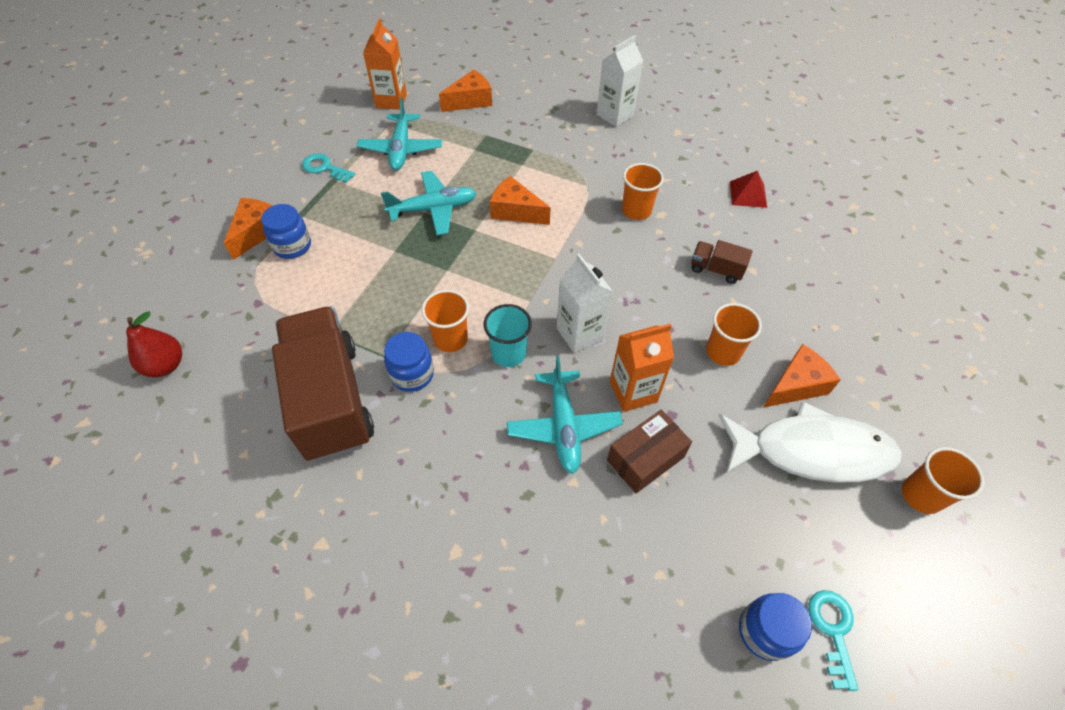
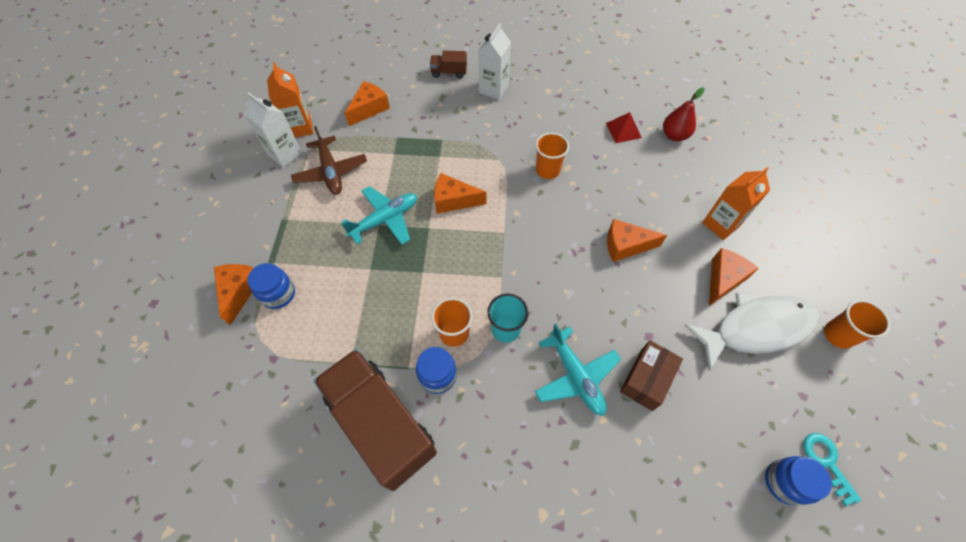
camera: 20 degrees left, 5 degrees up
(165, 365) = (218, 448): red pear -> red pear (674, 135)
(325, 168) = (271, 210): turquoise key -> none
(401, 149) = (331, 172): turquoise plane -> brown plane
(580, 334) = (552, 292): white carton -> white carton (285, 154)
(633, 391) = (613, 327): orange carton -> orange carton (720, 224)
(690, 313) = (625, 245): none -> orange cheese
(716, 270) = (628, 202): brown truck -> brown truck (449, 72)
(723, 352) = (662, 270): orange cup -> none

